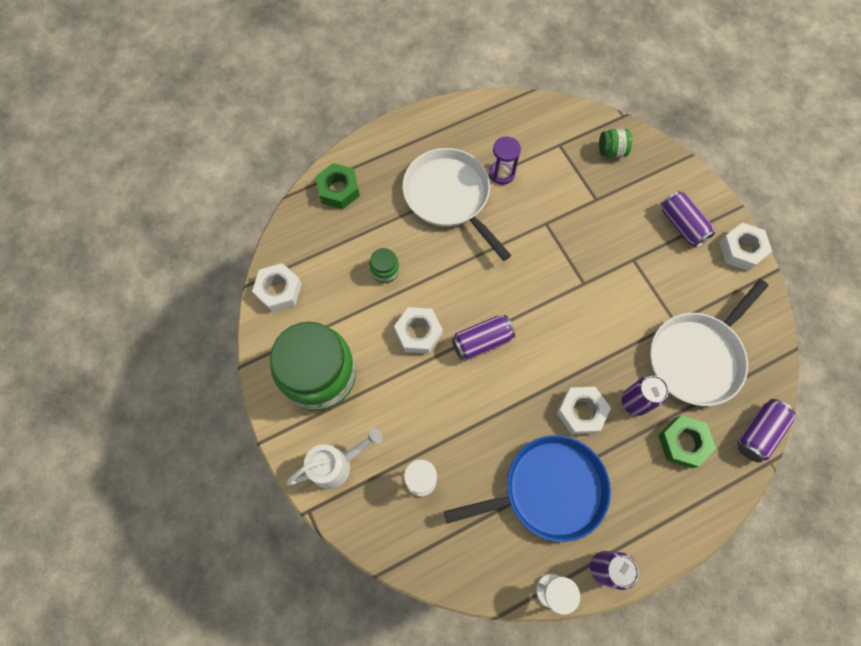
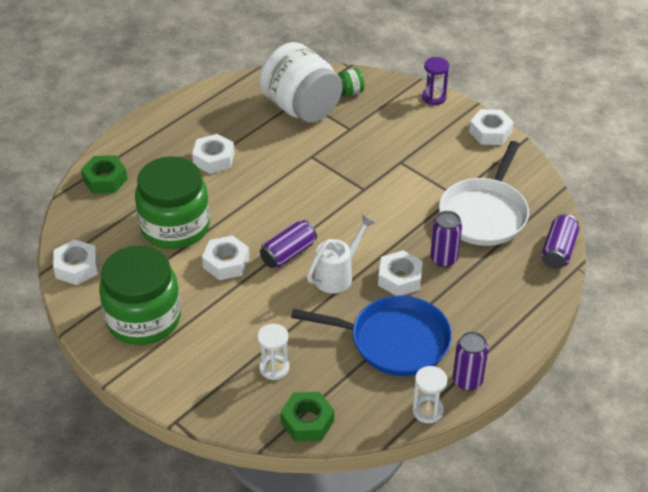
camera: 20 degrees left, 25 degrees down
(336, 464) = (188, 379): white watering can -> white watering can (338, 275)
(385, 271) = (175, 227): green jar -> green jar, size x2.49
(449, 196) = (214, 159): white pan -> white nut
(502, 173) = (256, 131): purple hourglass -> purple hourglass (434, 97)
(549, 490) = (394, 341): blue pan -> blue pan turned 45 degrees clockwise
(556, 157) = (301, 108): none -> white jar
(682, 225) = (432, 128): purple can -> none
(683, 443) = (498, 275): green nut -> green nut (307, 422)

